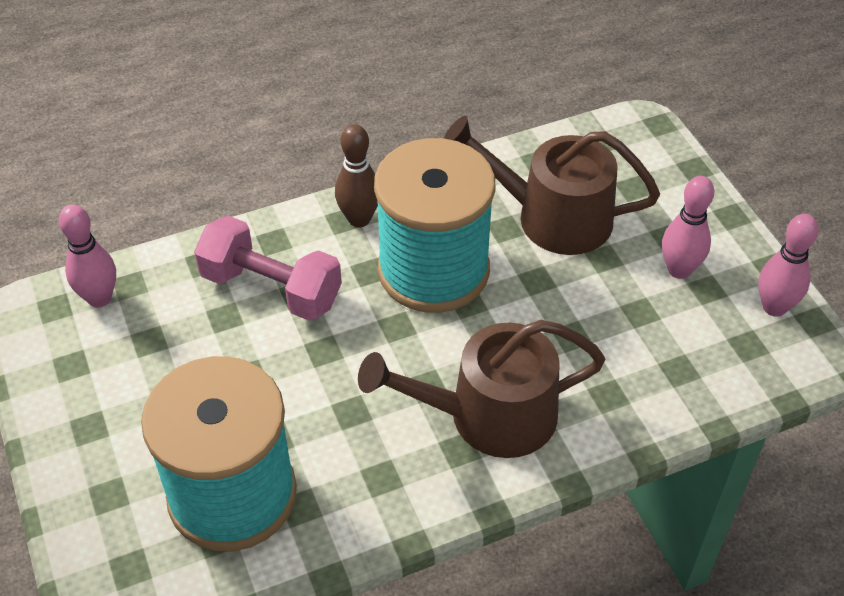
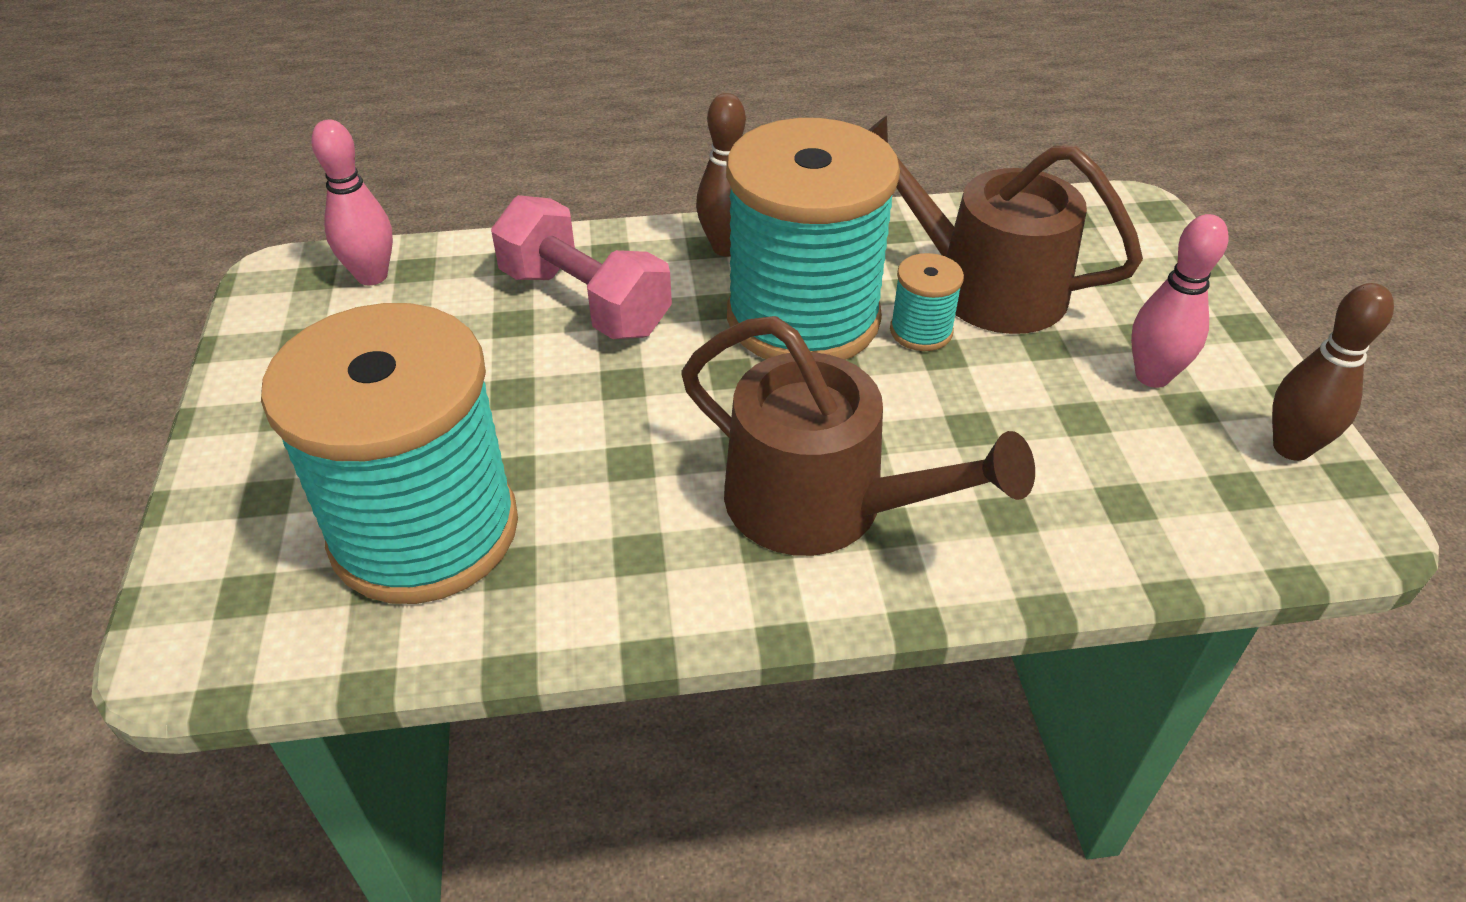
camera: 15 degrees right, 5 degrees down
(489, 415) = (822, 504): brown watering can -> brown watering can turned 150 degrees counterclockwise
(518, 265) = (921, 331): none -> turquoise spool
(774, 307) = (1291, 448): pink bowling pin -> brown bowling pin

